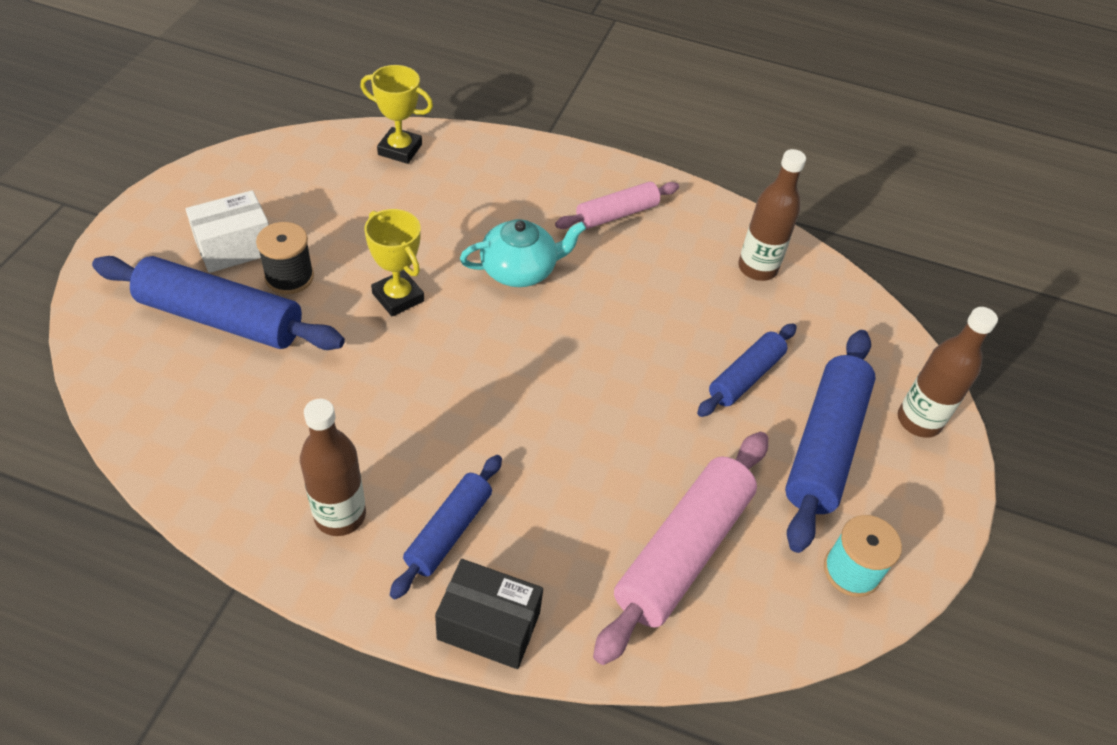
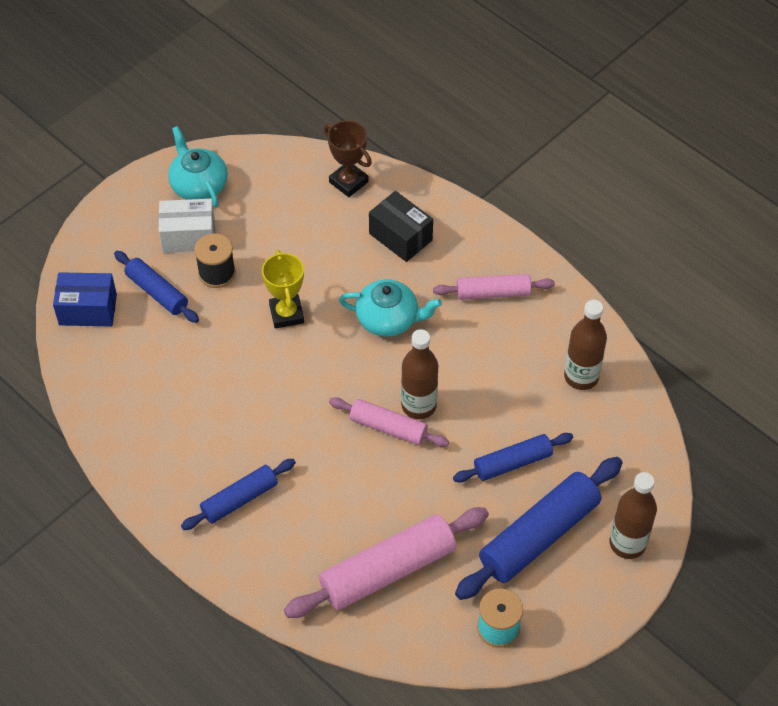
camera: 30 degrees right, 5 degrees up
(133, 364) = (88, 310): none -> blue box
(221, 318) = (157, 292): blue rolling pin -> blue rolling pin, size x0.59
(223, 193) = (198, 185): none -> turquoise teapot
(340, 515) = (176, 463): brown bottle -> brown bottle (418, 405)
(400, 149) = (348, 182): yellow trophy -> brown trophy
(489, 626) = (235, 569): black box -> black box (400, 237)
(586, 384) = (388, 427): none -> pink rolling pin

